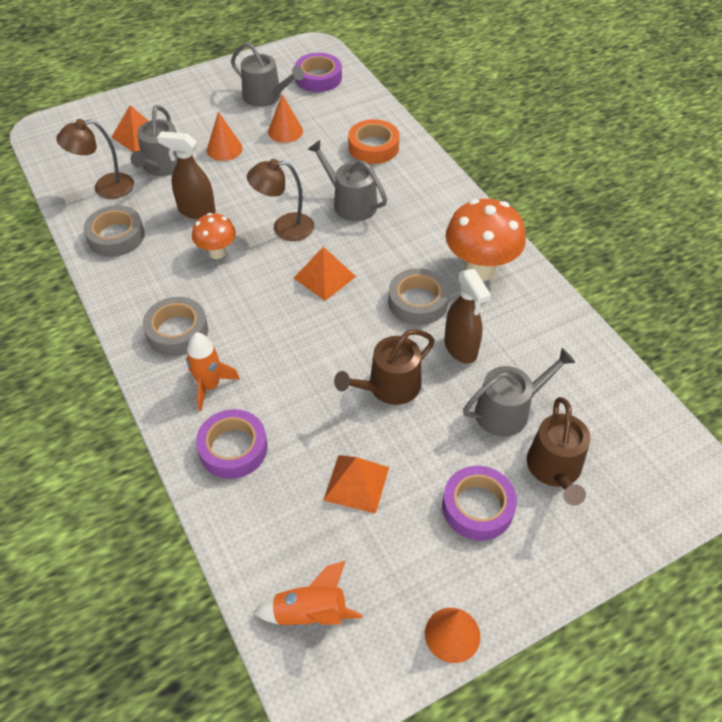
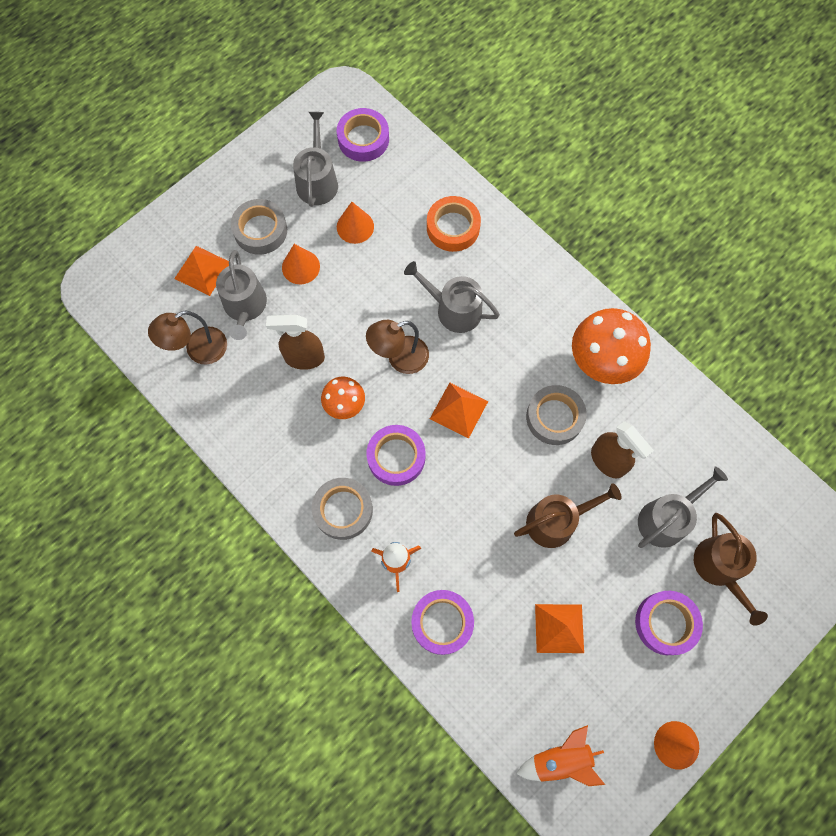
camera: 15 degrees left, 20 degrees up
(116, 236) = (236, 411): grey tape -> grey tape (260, 230)
(248, 301) = (396, 457): none -> purple tape
(266, 97) = (317, 180): grey watering can -> grey watering can turned 105 degrees counterclockwise
(389, 387) = (556, 521): brown watering can -> brown watering can turned 150 degrees counterclockwise

